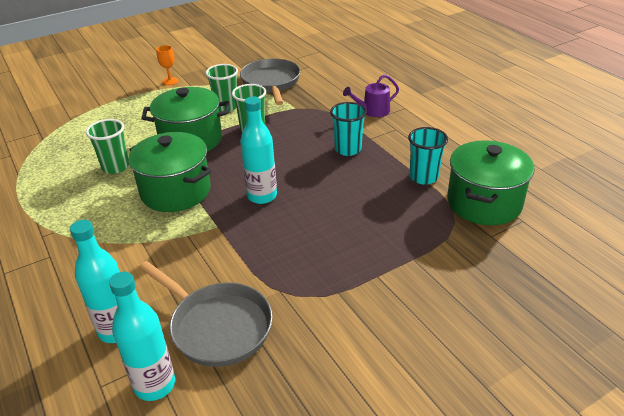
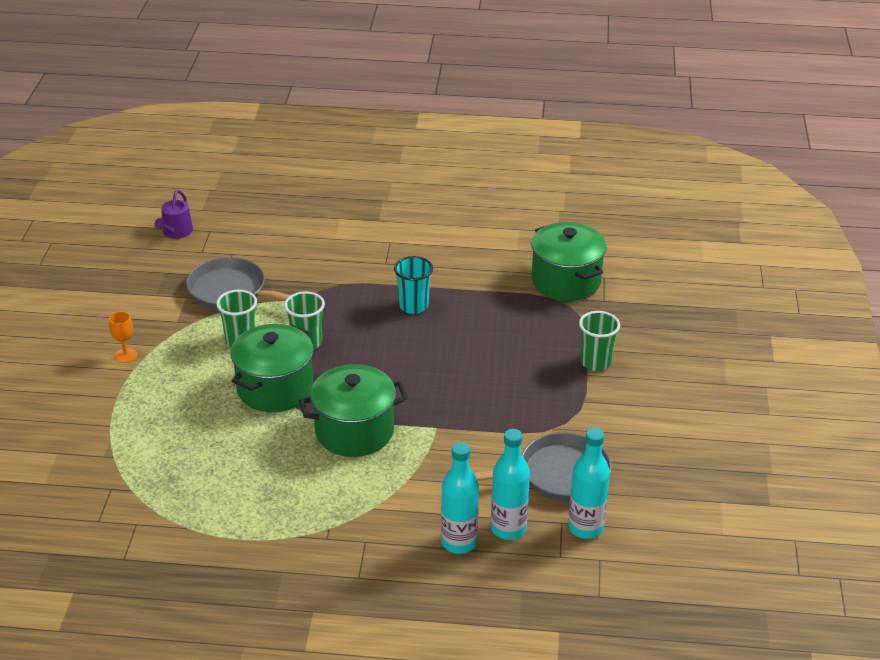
camera: 55 degrees left, 0 degrees up
(115, 167) = (262, 455): green cup -> green cup (595, 362)
(262, 196) = (423, 384): turquoise bottle -> turquoise bottle (459, 542)
(373, 111) = (371, 261): purple watering can -> purple watering can (176, 232)
(423, 177) = (501, 290): turquoise cup -> none

